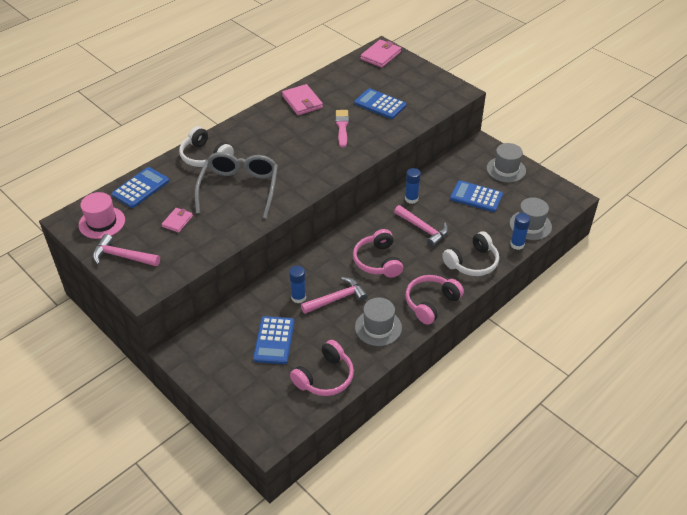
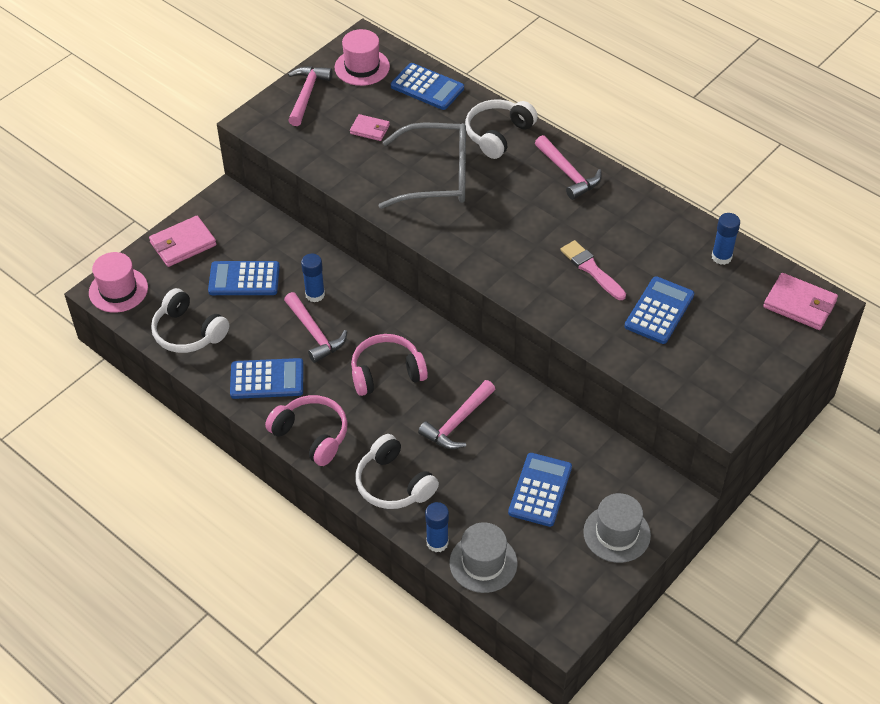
camera: 85 degrees right, 5 degrees up
(253, 128) = (568, 173): none -> pink hammer
(269, 428) = (118, 290): none -> pink hat
(302, 102) = (643, 218): pink wallet -> pink wallet (183, 244)
(325, 377) = (188, 332): pink headphones -> white headphones
(342, 127) = (591, 269): pink brush -> pink brush turned 120 degrees counterclockwise
(378, 327) = (267, 379): grey hat -> blue calculator
(411, 199) = (522, 406): blue glue stick -> blue glue stick (721, 257)

